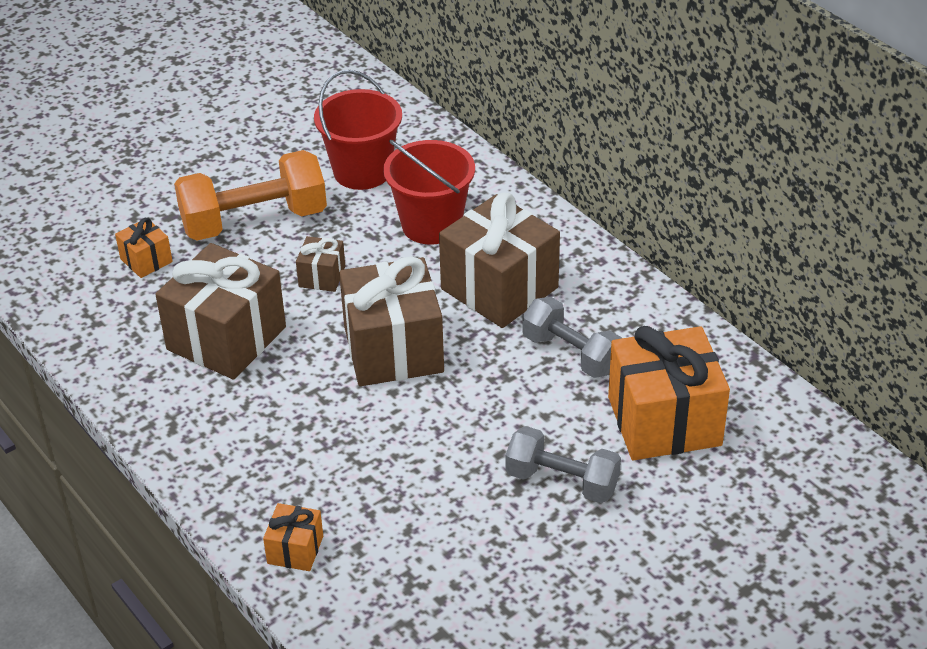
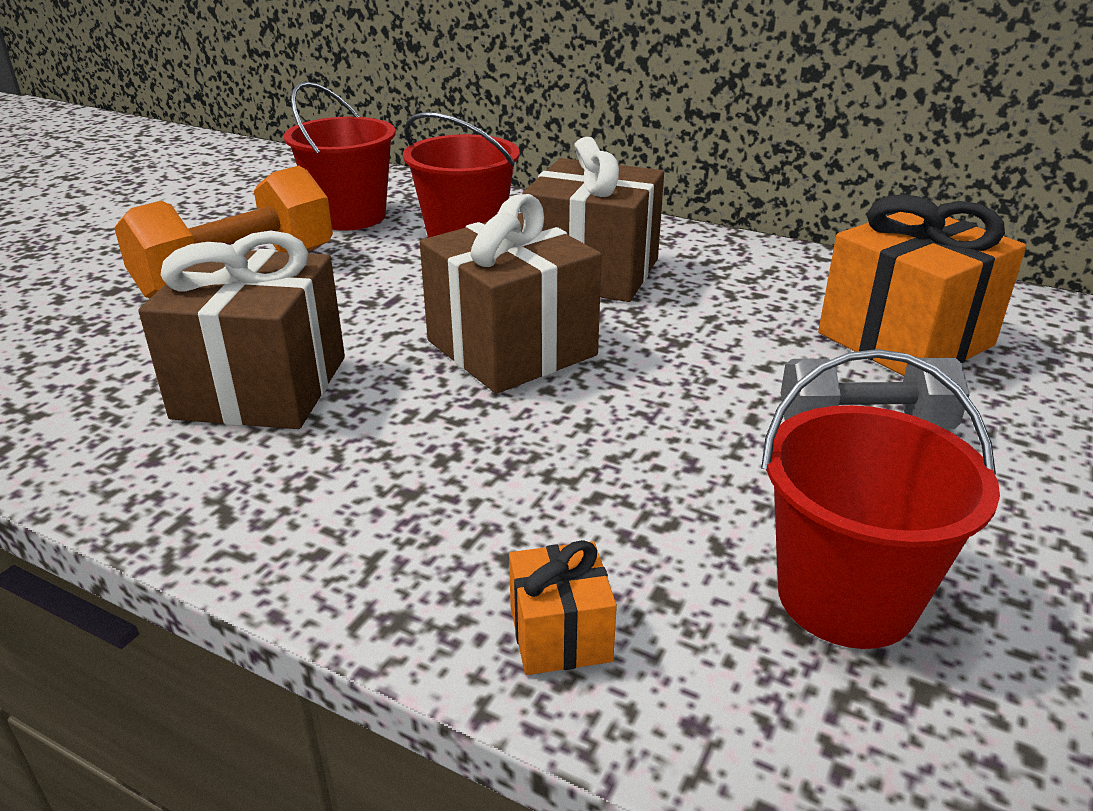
camera: 25 degrees left, 10 degrees down
(146, 260) = (94, 334): orange gift -> none
(322, 276) = (362, 303): brown gift -> none
(447, 579) = (846, 597): none -> red bucket
(571, 354) = (732, 307): grey dumbbell -> none

